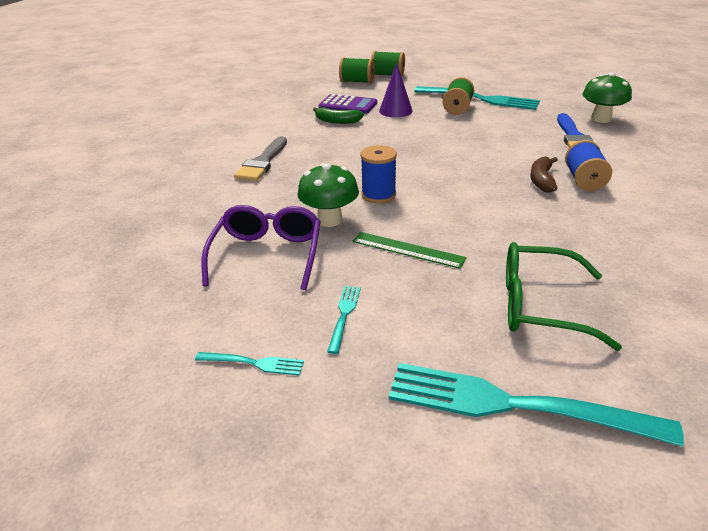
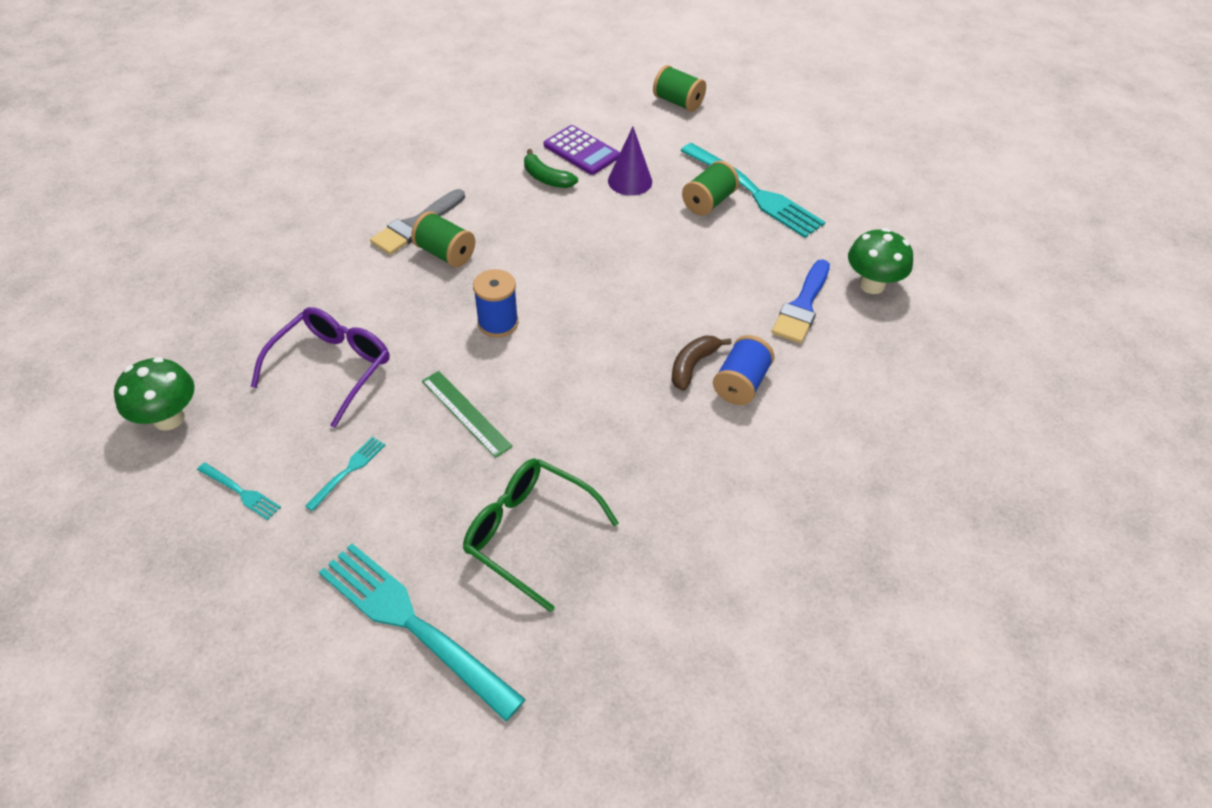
camera: 20 degrees right, 15 degrees up
(330, 220) = (422, 342): green mushroom -> green mushroom (169, 418)
(357, 82) = (628, 105): green spool -> green spool (445, 253)

